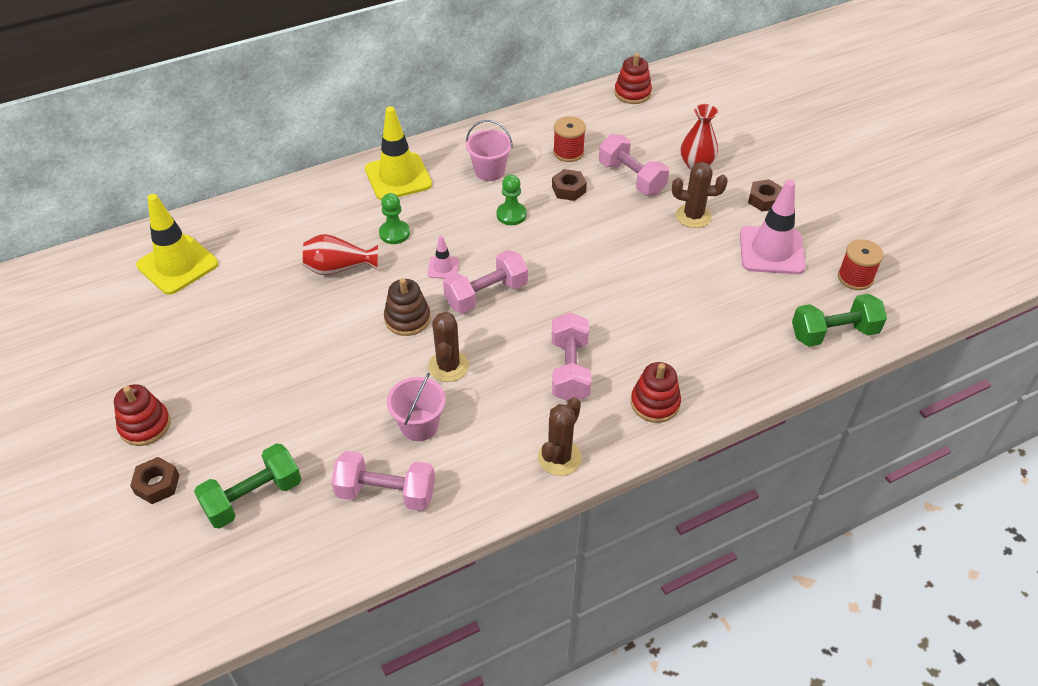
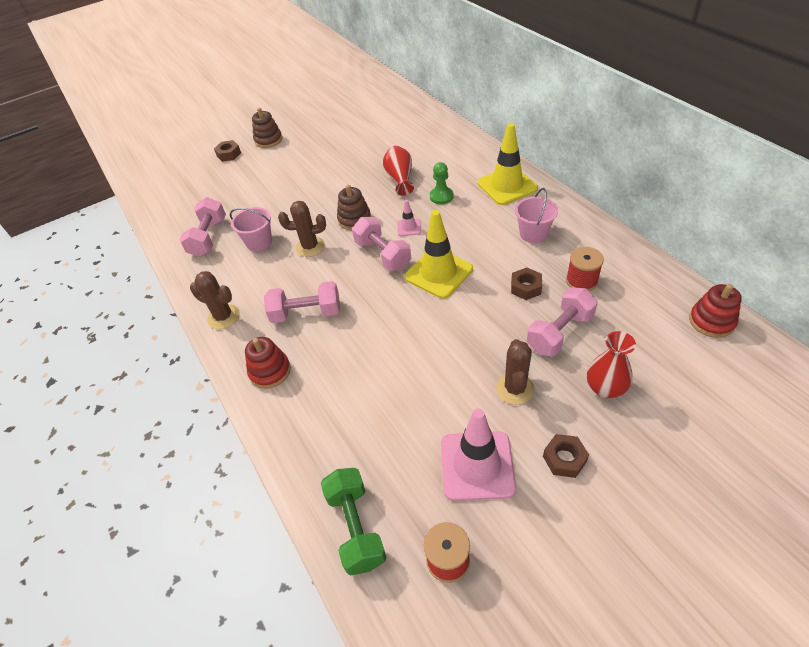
camera: 90 degrees right, 0 degrees up
(145, 425) = (268, 140): red stacking toy -> brown stacking toy
(177, 265) = (392, 117): yellow traffic cone -> yellow traffic cone (439, 273)
(253, 497) = (214, 188): green dumbbell -> none
(511, 215) = (480, 255): green pawn -> none

